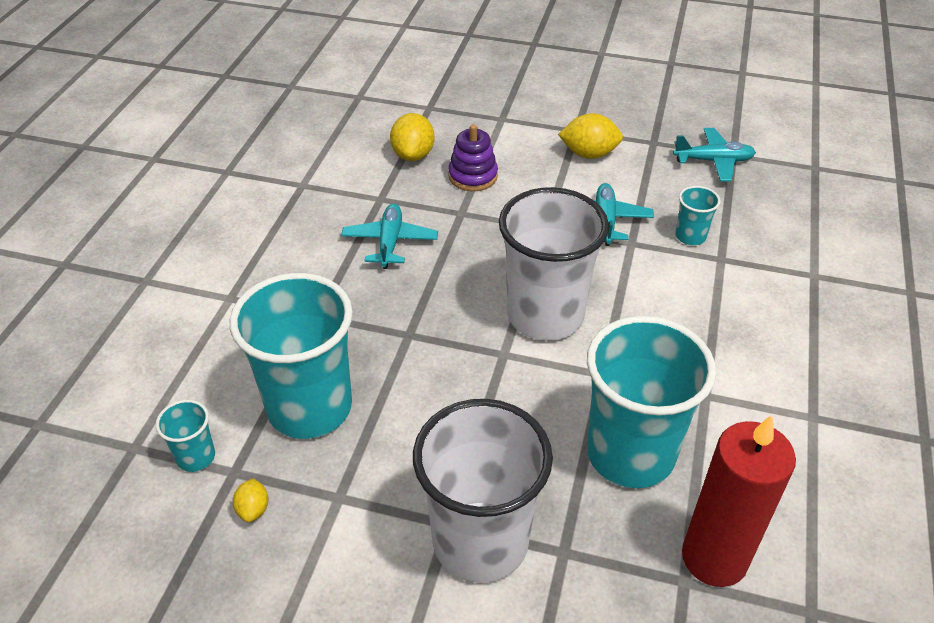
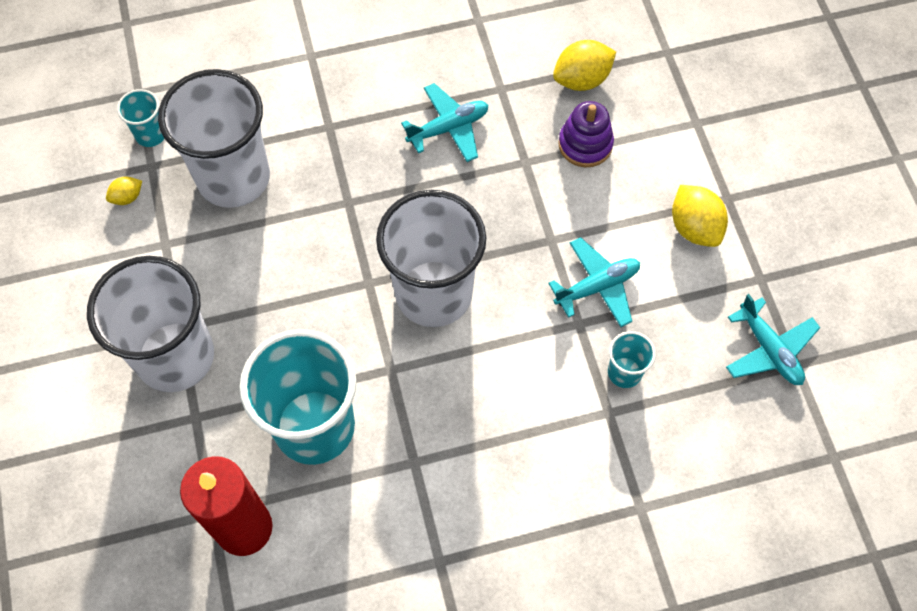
camera: 60 degrees right, 20 degrees up
(310, 407) = (233, 178): turquoise cup -> white cup

